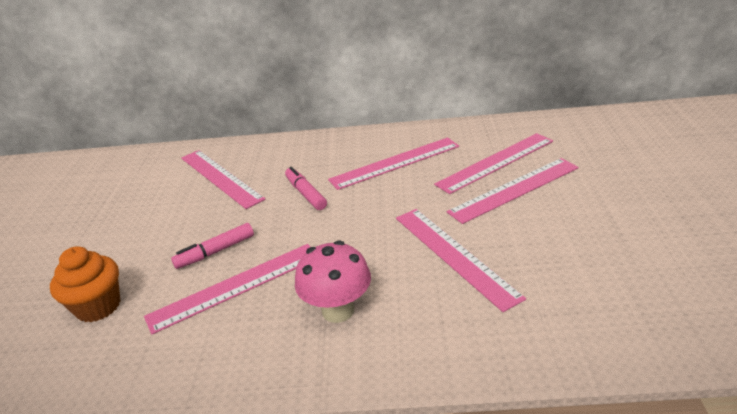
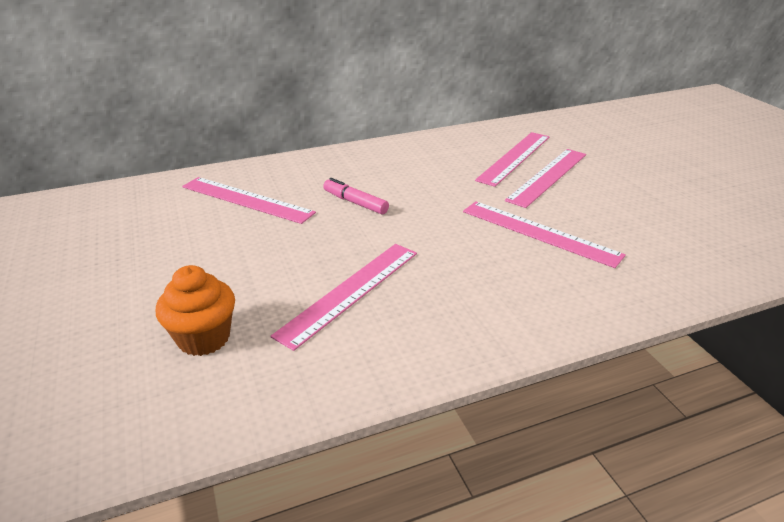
camera: 25 degrees left, 0 degrees up
(215, 252) = (300, 265): pink marker -> none
(338, 310) = (472, 293): pink mushroom -> none
(395, 163) = (423, 167): pink ruler -> none

